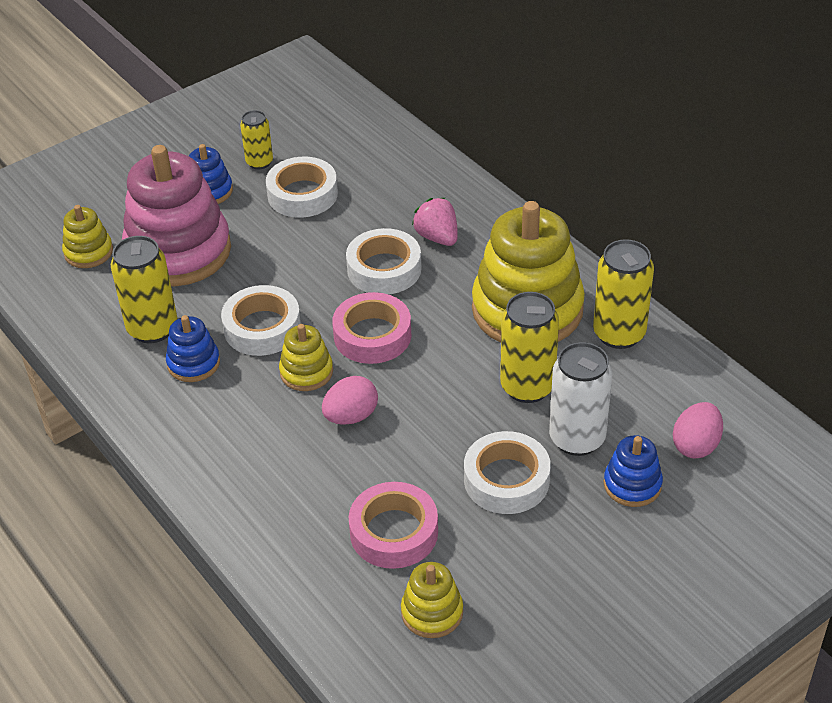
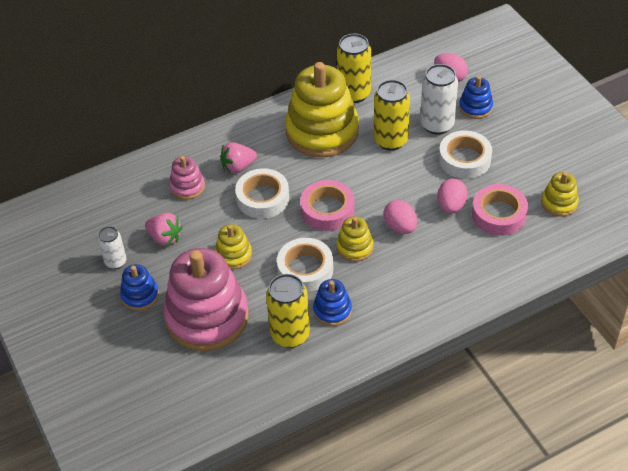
camera: 80 degrees left, 5 degrees up
(88, 252) = (189, 377): yellow stacking toy -> yellow stacking toy (233, 255)
(259, 162) = (115, 262): yellow can -> white can
(302, 194) = (165, 238): white tape -> pink strawberry
(393, 198) = (187, 186): none -> pink stacking toy
(402, 471) = (451, 206): none -> pink egg

